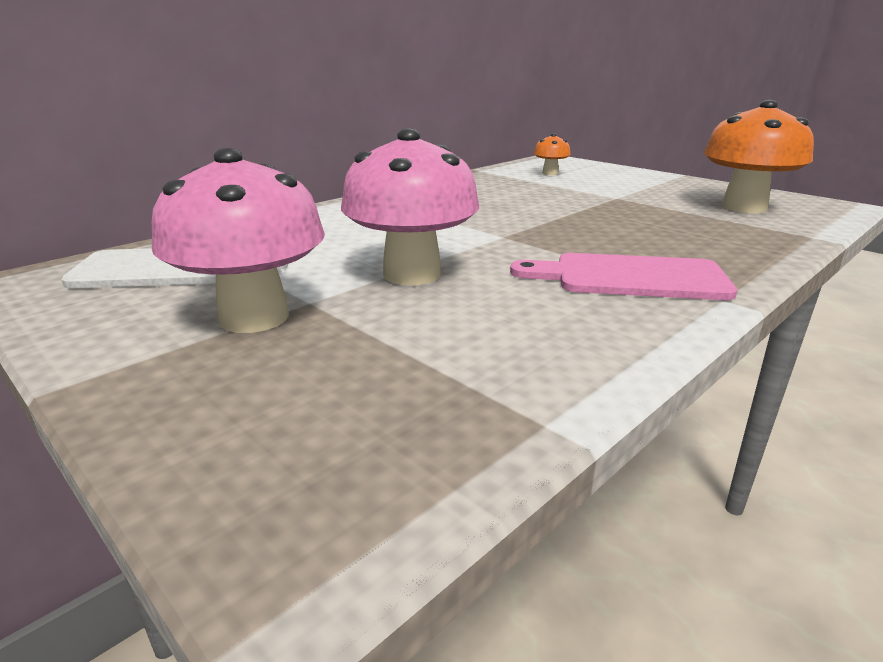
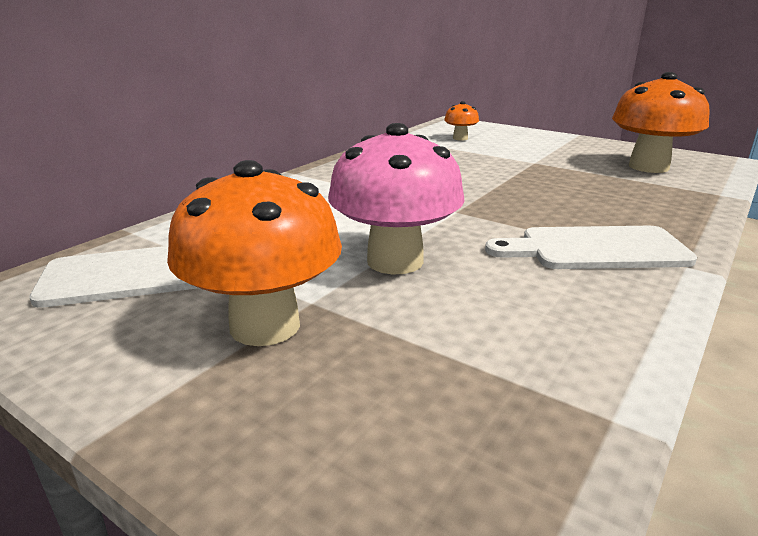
camera: 10 degrees left, 0 degrees up
(254, 317) = (265, 326): pink mushroom -> orange mushroom
(630, 277) = (596, 249): pink cutting board -> white cutting board

